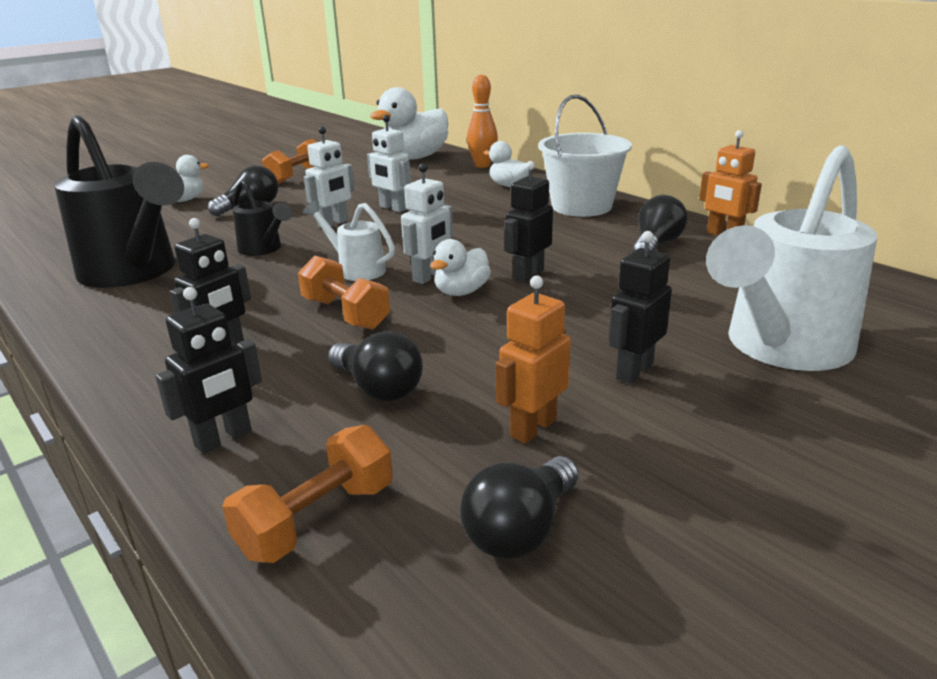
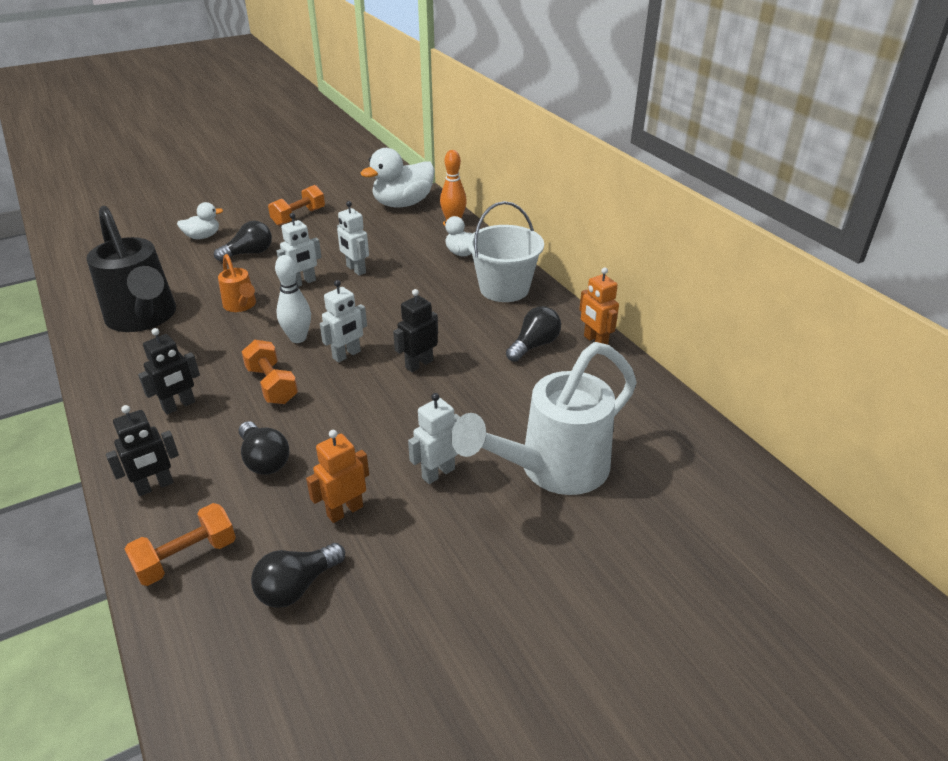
camera: 10 degrees right, 10 degrees up
(264, 250) = (241, 306): black watering can -> orange watering can
(355, 269) = (298, 338): white watering can -> white bowling pin
(461, 292) = (362, 375): white duck -> none
(634, 371) = (438, 473): black robot -> white robot

